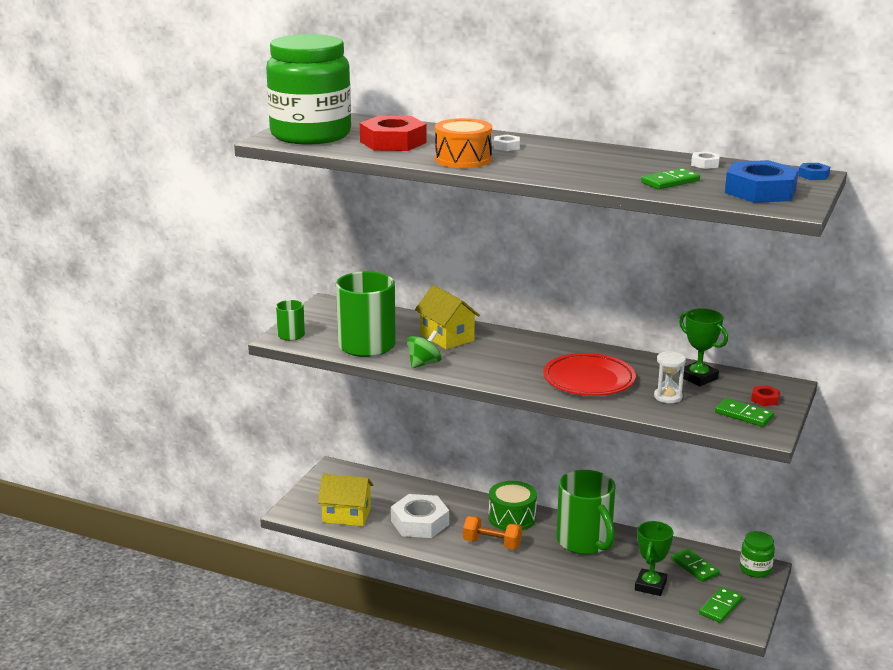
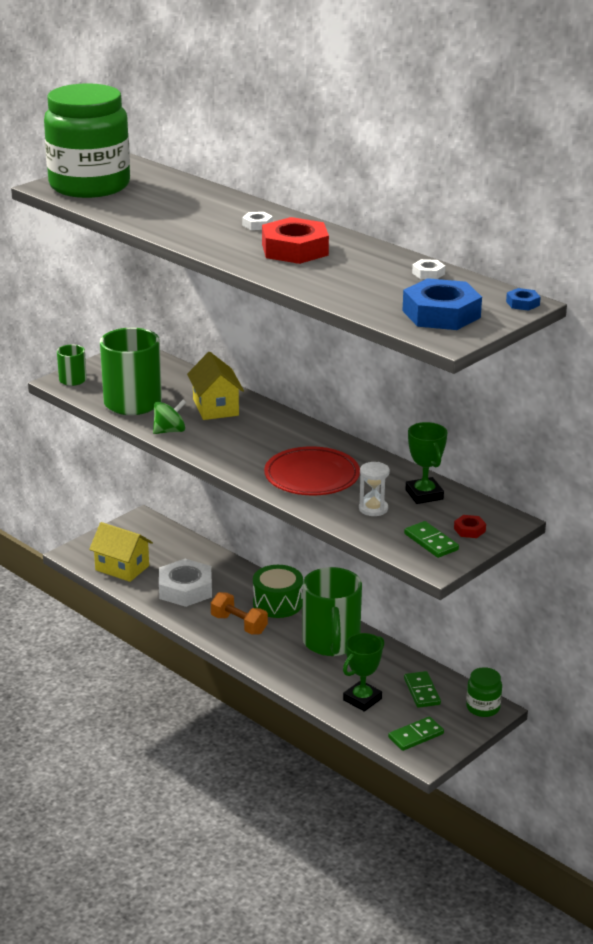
camera: 20 degrees right, 5 degrees up
(393, 142) = (156, 204): red nut -> red nut (295, 249)
(463, 159) = (198, 234): orange drum -> none
(670, 182) = (365, 290): green domino -> none

